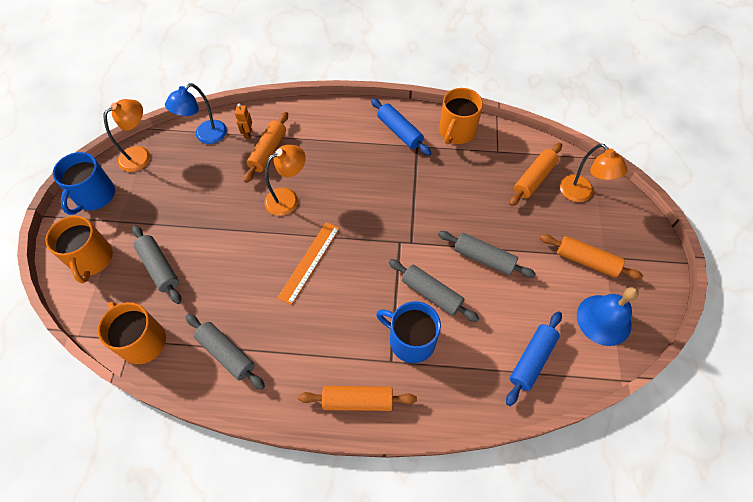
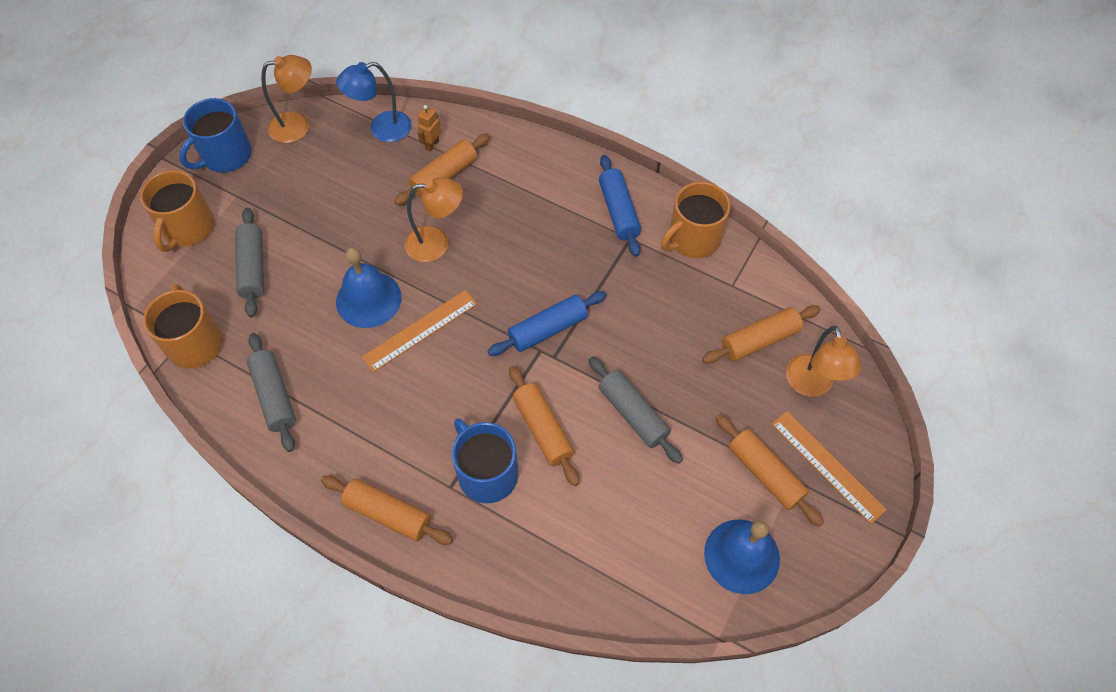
camera: 25 degrees right, 0 degrees up
(260, 256) = (368, 299): none -> blue bell
(431, 294) = (543, 429): grey rolling pin -> orange rolling pin
(532, 360) = (619, 562): blue rolling pin -> blue rolling pin (548, 329)
(619, 240) = (827, 466): none -> orange ruler

